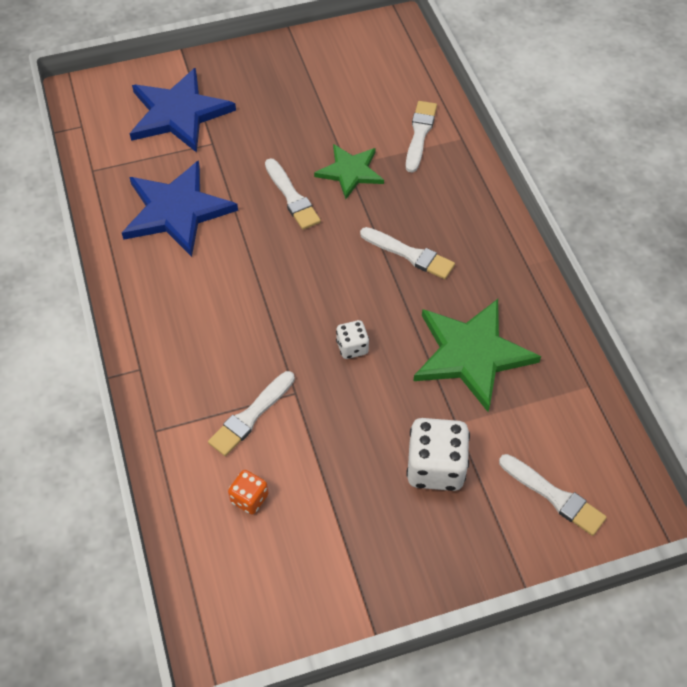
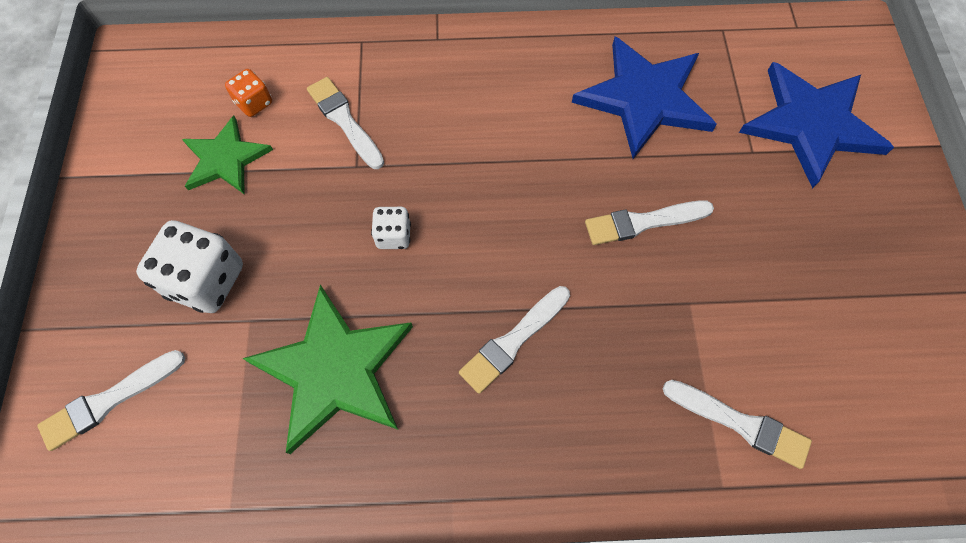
camera: 105 degrees right, 10 degrees up
(350, 172) = (677, 304): green star -> green star (225, 159)

